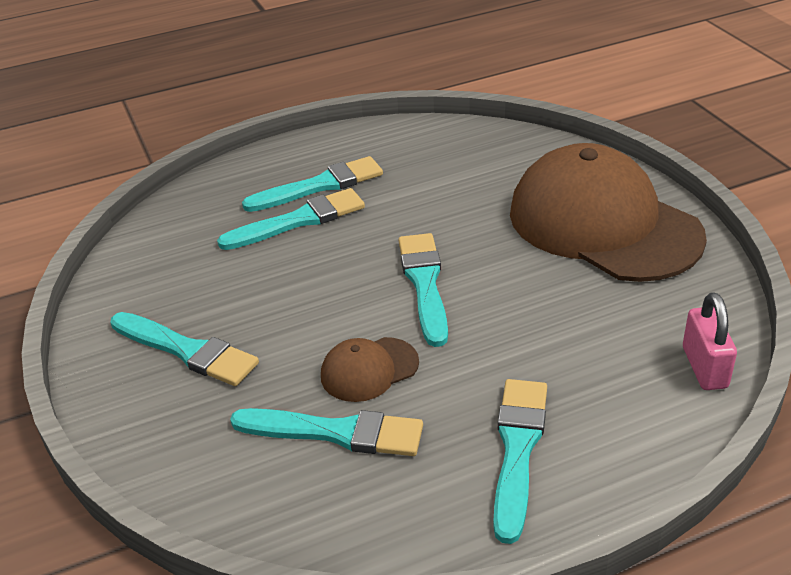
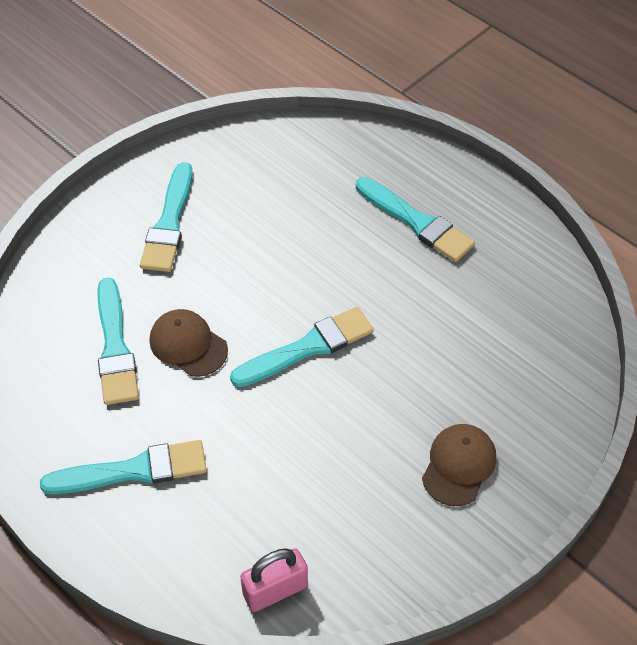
camera: 65 degrees right, 15 degrees up
(299, 220) = (358, 227): turquoise brush -> none
(603, 224) = (459, 465): brown cap -> brown cap, size x0.43

